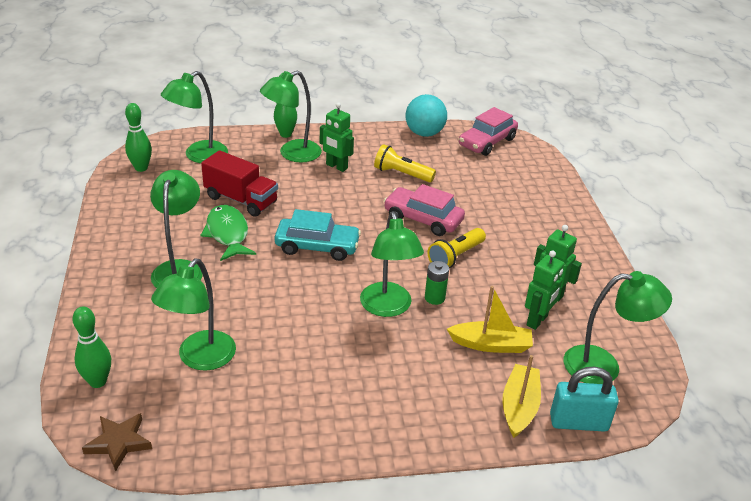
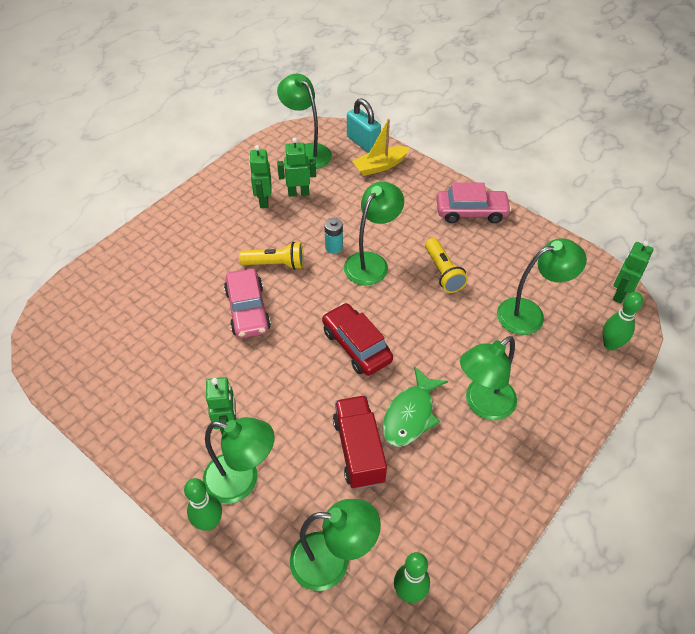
camera: 130 degrees left, 15 degrees up
(119, 443) = (619, 294): brown star -> green robot
(317, 246) = (356, 346): turquoise car -> red car
(402, 174) = (190, 369): yellow flashlight -> yellow flashlight (443, 272)
(424, 133) = (91, 405): turquoise ball -> none
(434, 298) = (334, 247): green battery -> turquoise battery
(487, 142) = (66, 347): pink car -> pink car (471, 212)
(491, 344) = (345, 200): yellow boat -> none

